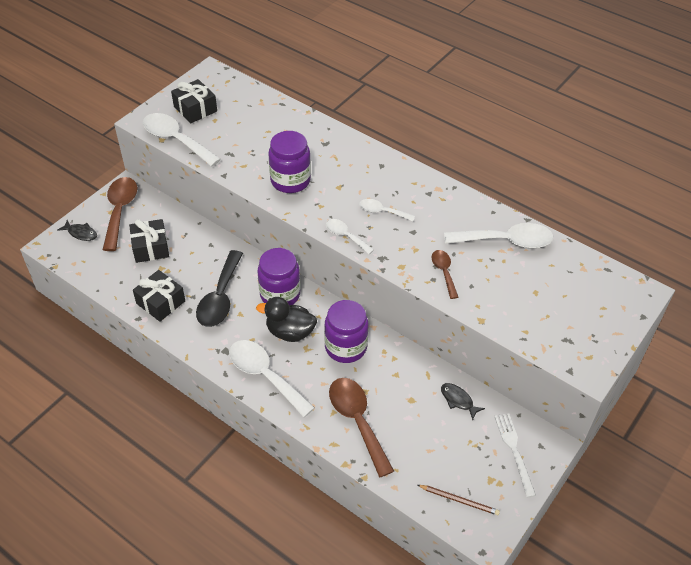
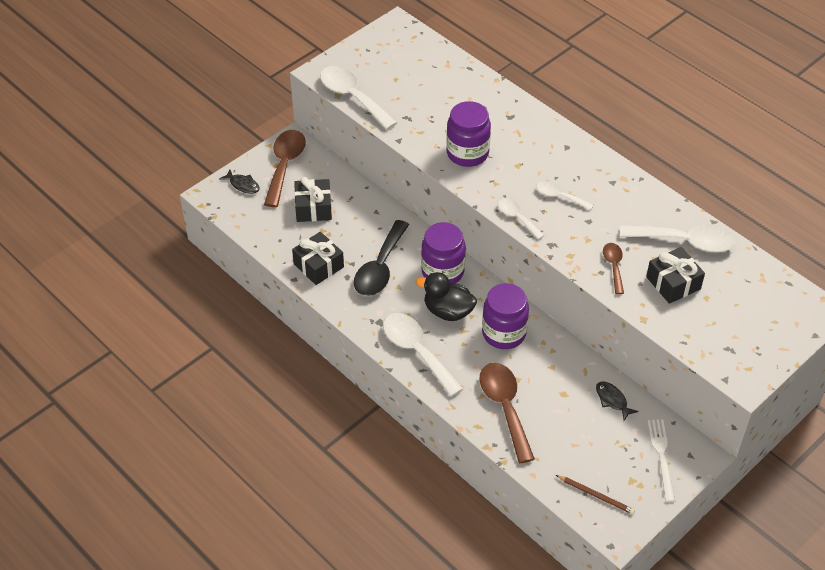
camera: 10 degrees right, 0 degrees up
(195, 109) = (376, 65): black gift -> black gift (673, 283)

